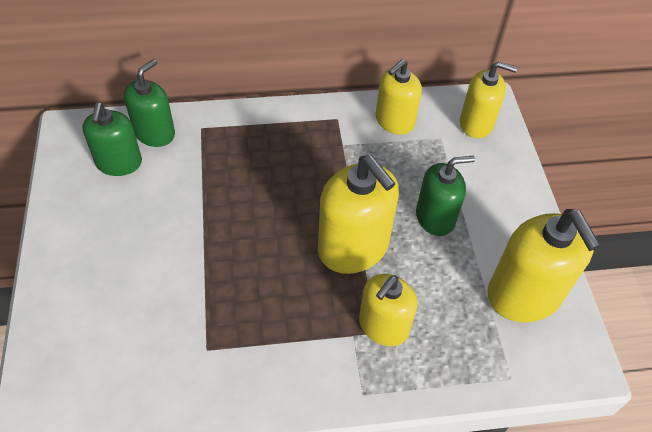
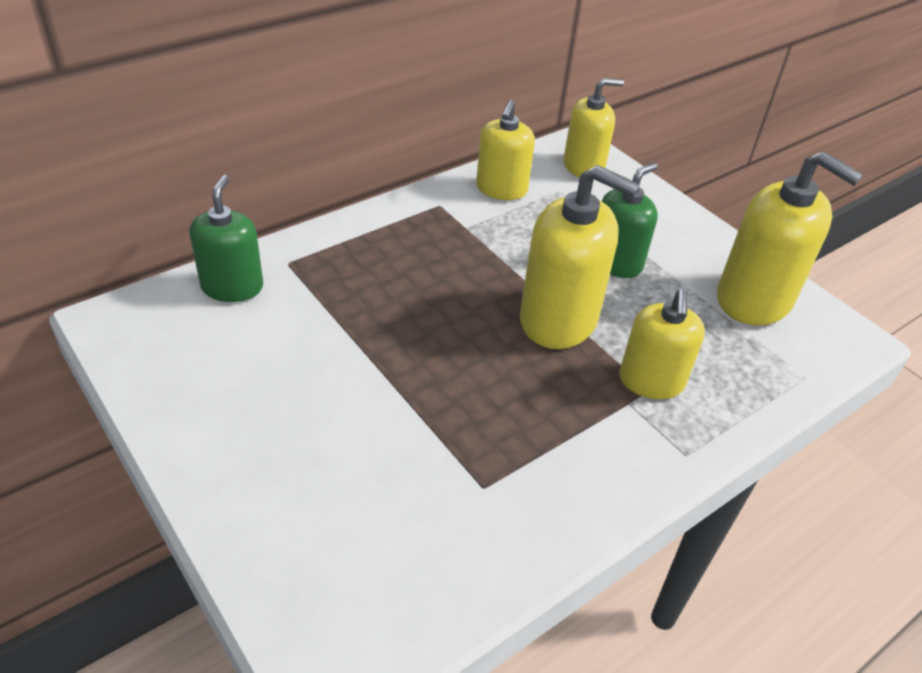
camera: 30 degrees left, 10 degrees down
(119, 163) = (210, 333): green soap dispenser -> none

